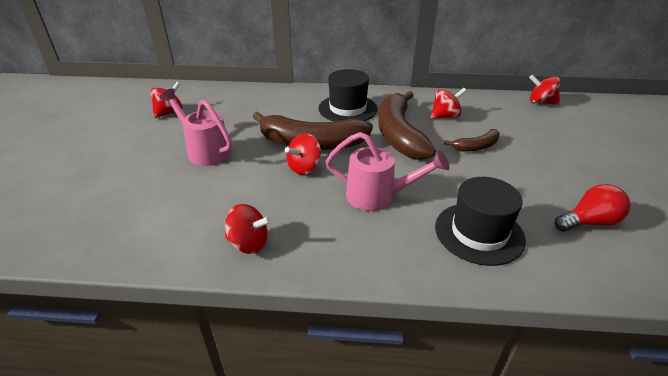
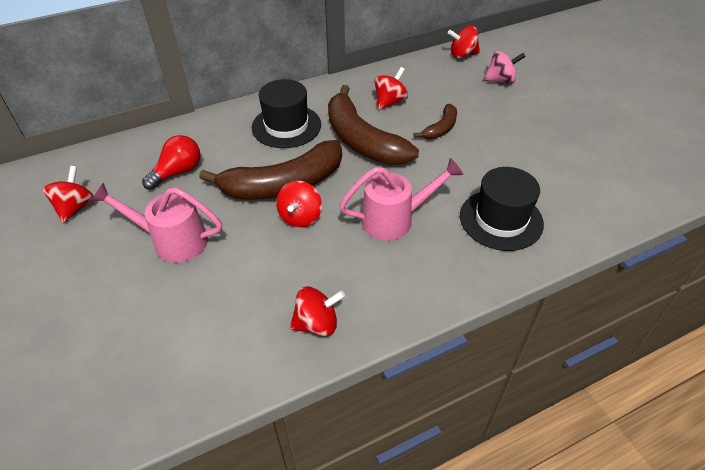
camera: 30 degrees left, 10 degrees up
(565, 129) = (500, 80): none -> pink spinning top
(589, 222) = (571, 173): red light bulb -> red light bulb (178, 172)

